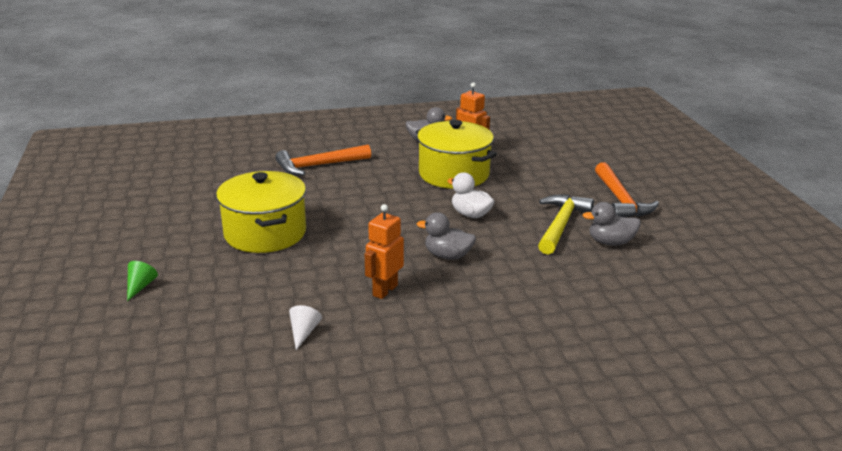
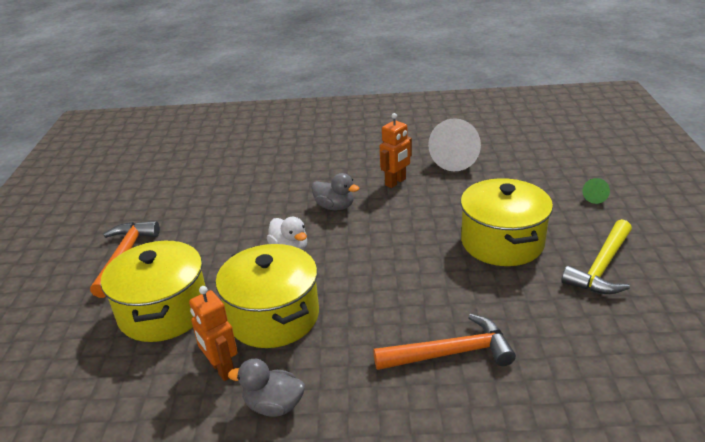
camera: 165 degrees left, 5 degrees up
(303, 332) = (456, 159): white cone -> white cone, size x2.24
(541, 171) = (163, 311): none -> yellow pot
(561, 225) = (213, 231): yellow hammer -> yellow hammer (602, 267)
(610, 242) = (188, 210): grey duck -> none

